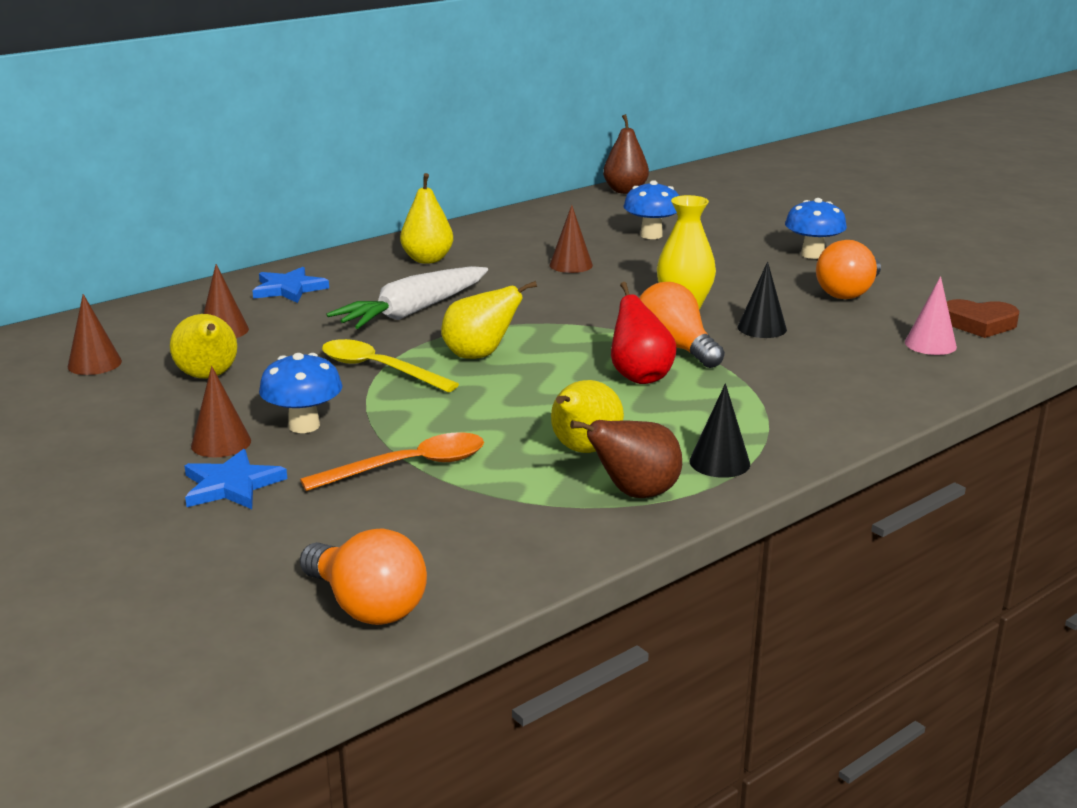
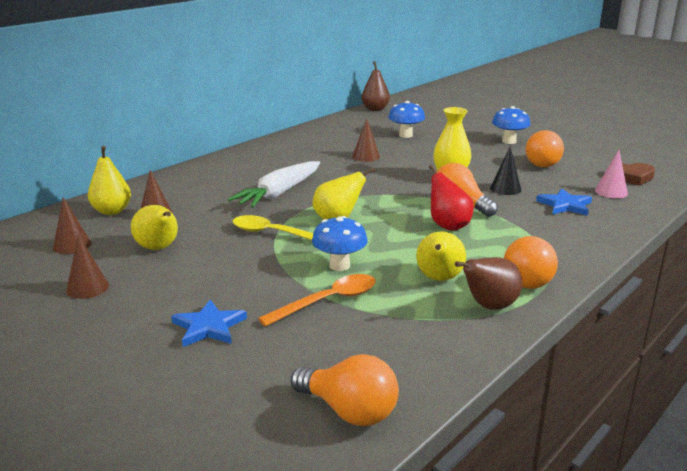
camera: 10 degrees left, 0 degrees up
(221, 443) = (187, 296): brown cone -> brown cone (87, 288)
(289, 289) = (188, 183): blue star -> blue star (565, 205)
(304, 426) = (241, 278): blue mushroom -> blue mushroom (339, 265)
(427, 259) = (272, 159): yellow pear -> yellow pear (112, 211)
(719, 462) = (530, 279): black cone -> orange light bulb

